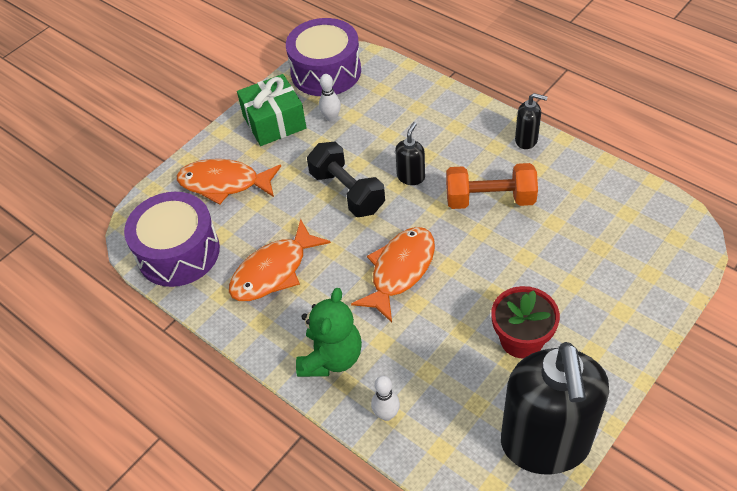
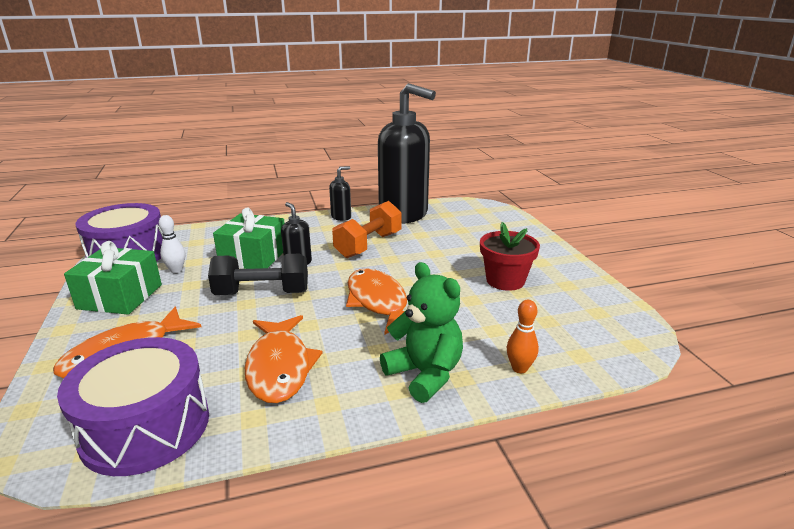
camera: 60 degrees left, 25 degrees down
(386, 414) = (519, 368): white bowling pin -> orange bowling pin
(393, 143) = (254, 257): none -> green gift
(545, 444) = (608, 307): black soap dispenser -> black soap dispenser (404, 215)

